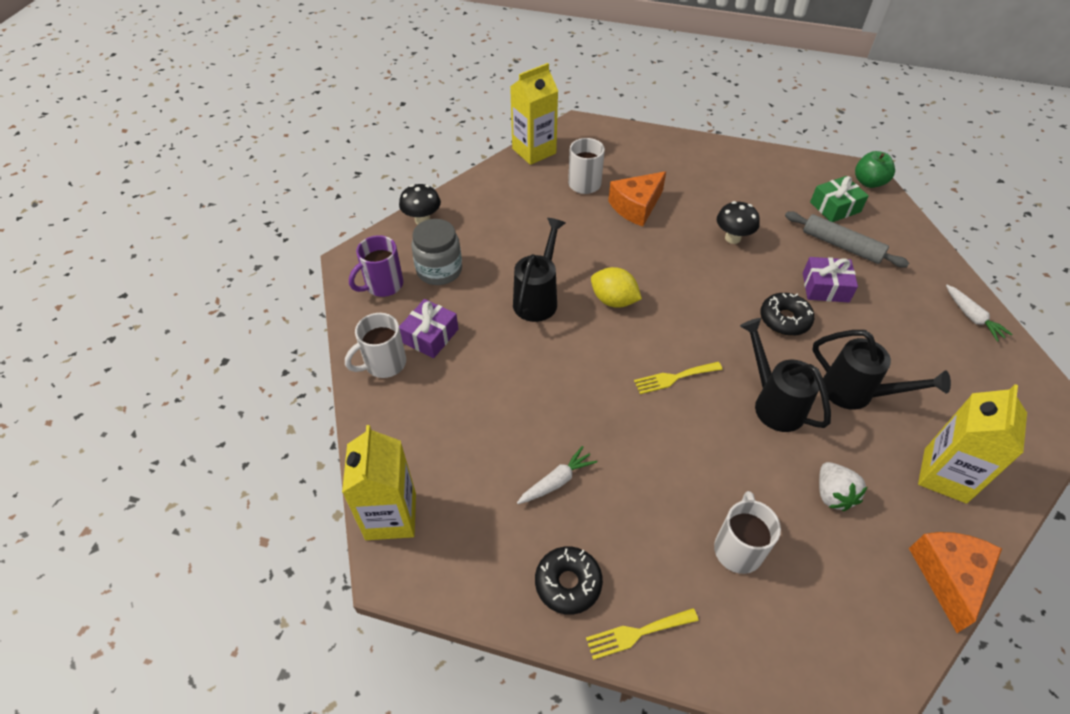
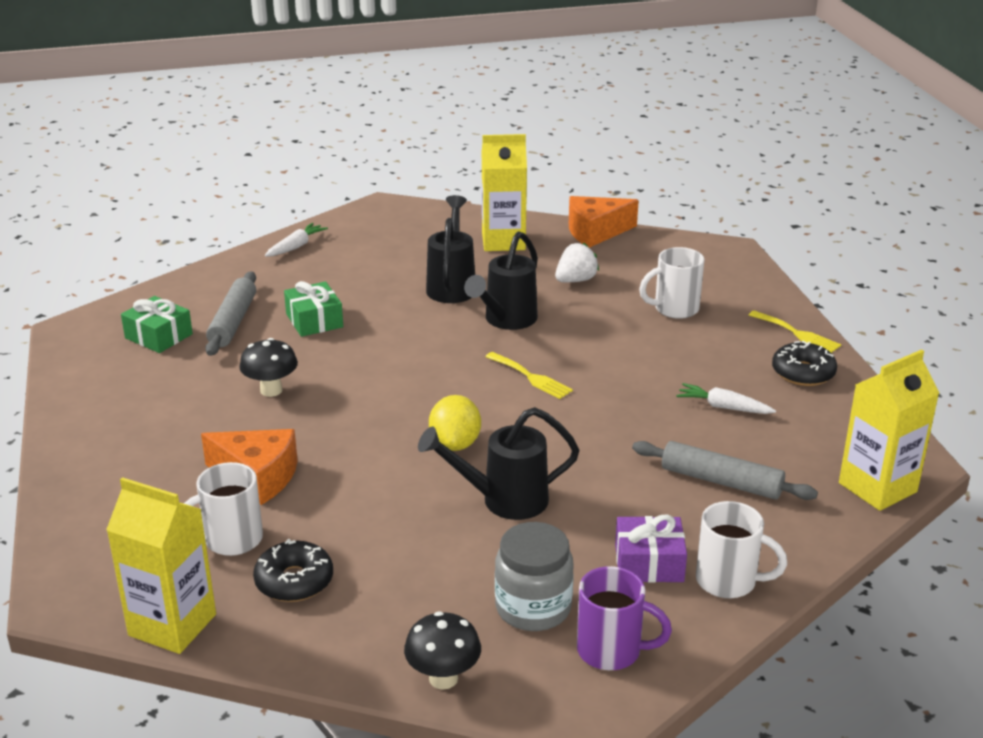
camera: 120 degrees left, 20 degrees down
(472, 420) = (721, 481): none -> grey rolling pin
(784, 319) = (386, 334): black donut -> black donut (294, 581)
(825, 287) = (314, 320): purple gift -> green gift
(869, 182) = (90, 323): green apple -> none

